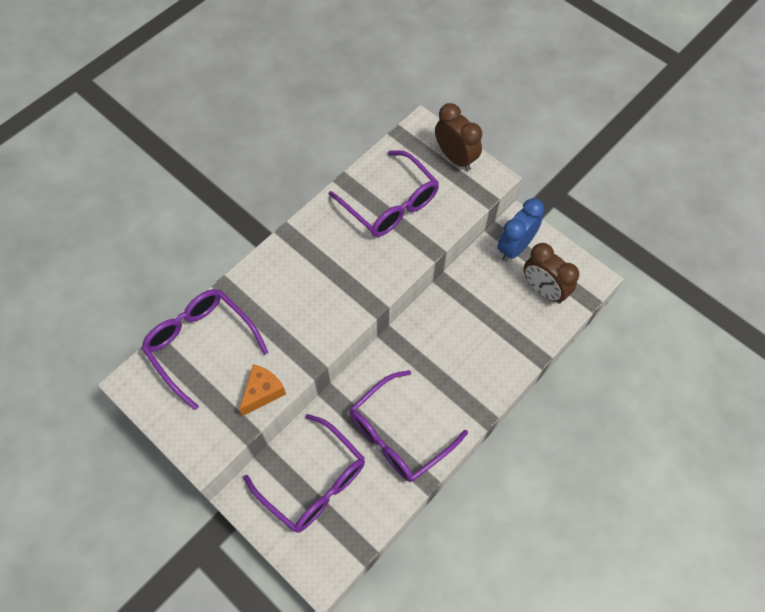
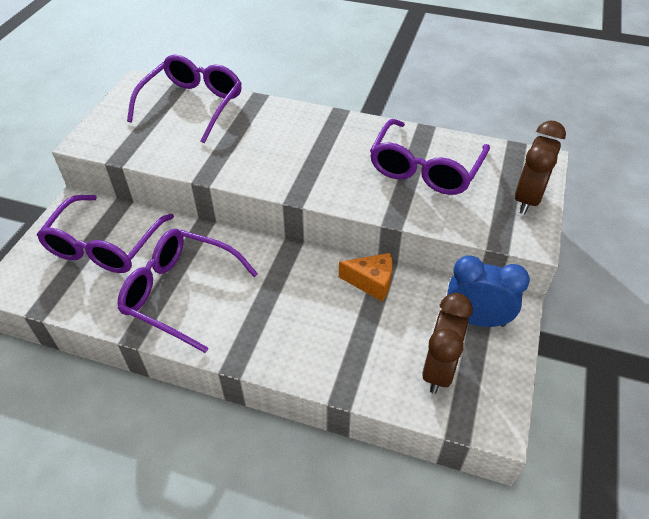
camera: 65 degrees right, 15 degrees down
(263, 392) = (162, 155): orange cheese -> orange cheese (371, 282)

